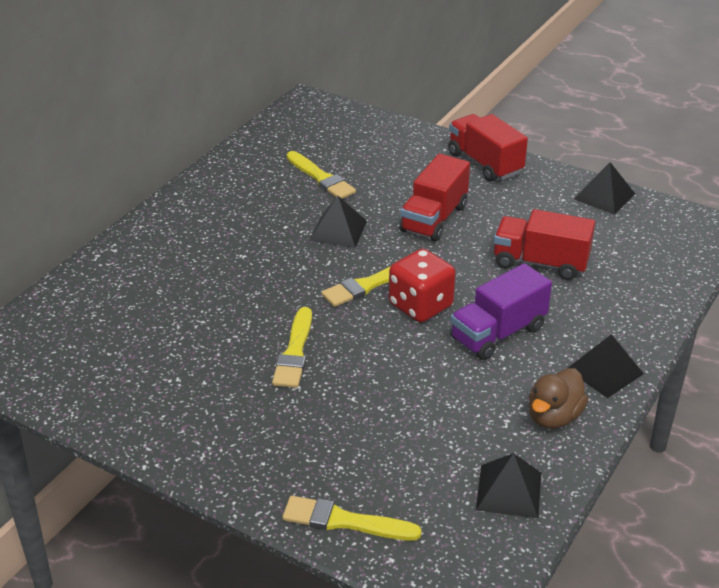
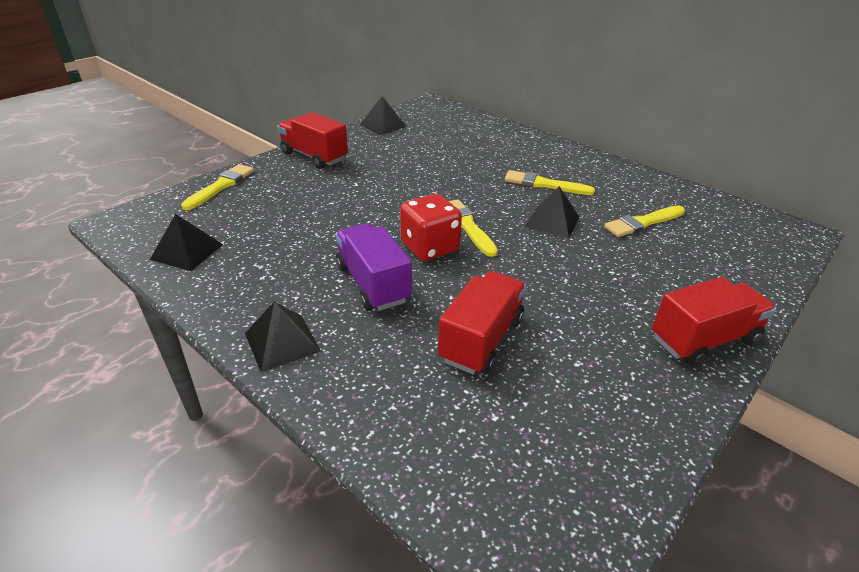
camera: 100 degrees right, 0 degrees up
(294, 352) = (393, 186): yellow brush -> yellow brush (544, 184)
(434, 218) = (573, 278): red truck -> red truck (314, 156)
(554, 417) = (244, 292): brown duck -> none
(604, 196) = (638, 448): black pyramid -> black pyramid (383, 125)

